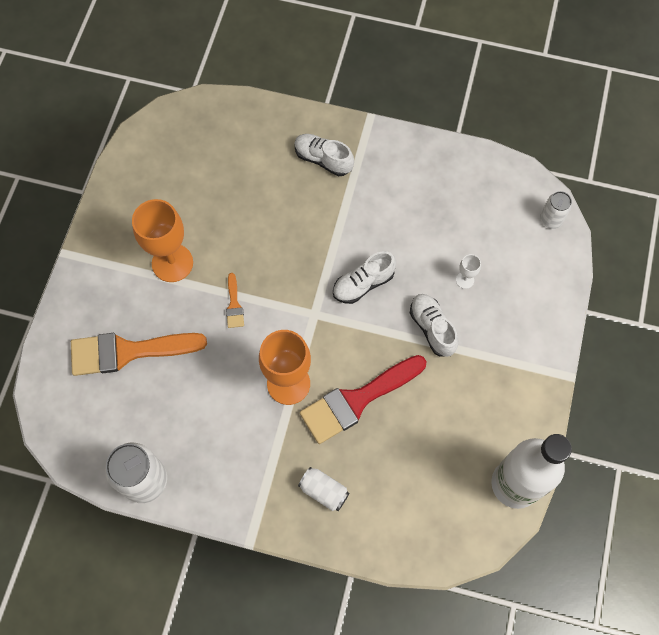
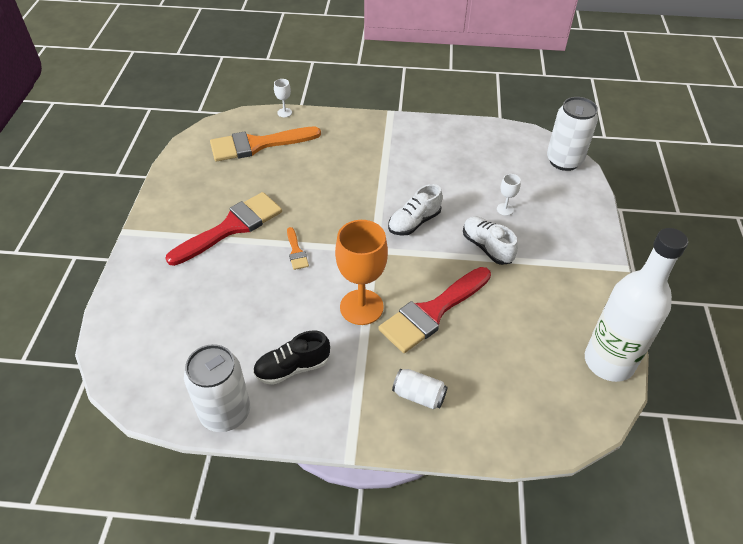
camera: 10 degrees left, 20 degrees down
(128, 351) = (195, 301): orange brush -> orange brush (257, 145)
(172, 263) = (232, 227): orange goblet -> red brush
(211, 442) = (292, 368): none -> black shoe
(248, 102) = (284, 112): none -> white goblet
(323, 159) = (357, 142): white shoe -> none
(551, 220) = (564, 161): white can -> white can, size x1.79

